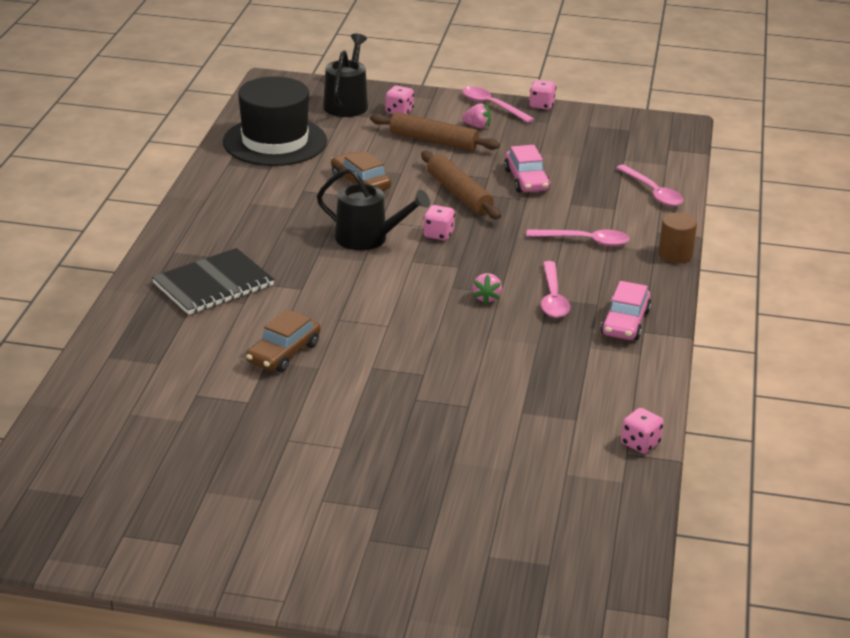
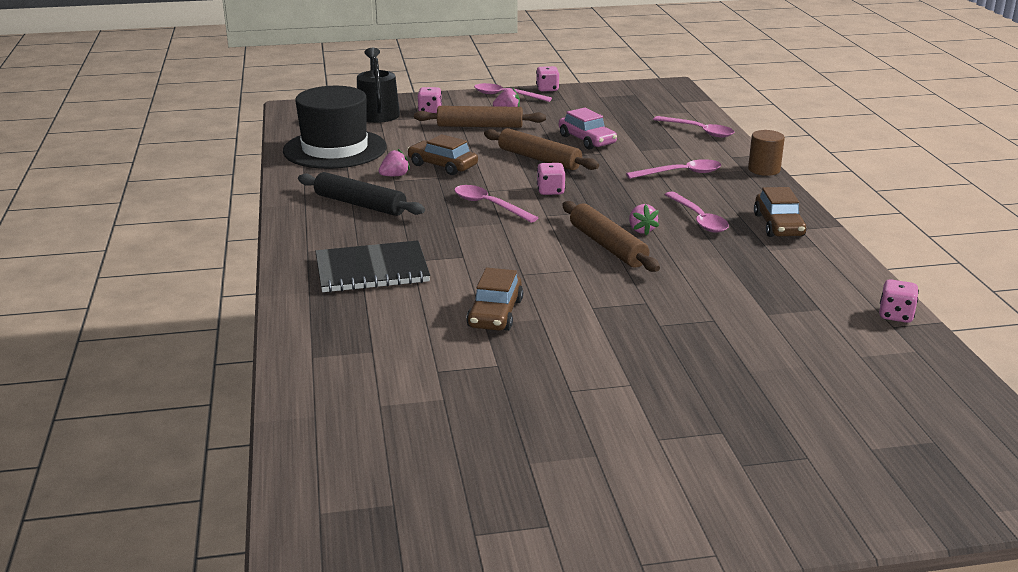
camera: 20 degrees left, 5 degrees down
(213, 284) = (372, 270): black notebook -> black notebook turned 45 degrees clockwise
(252, 211) = (360, 204): none -> black rolling pin
(307, 185) = (395, 176): none -> pink strawberry
(368, 238) = (489, 205): black watering can -> pink spoon
(440, 307) = (607, 246): none -> brown rolling pin
(625, 322) = (778, 225): pink car -> brown car

